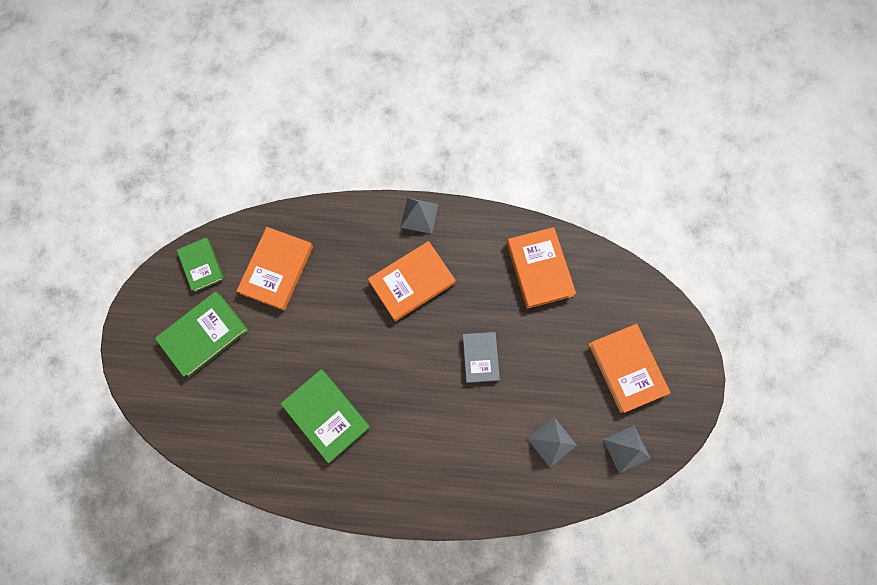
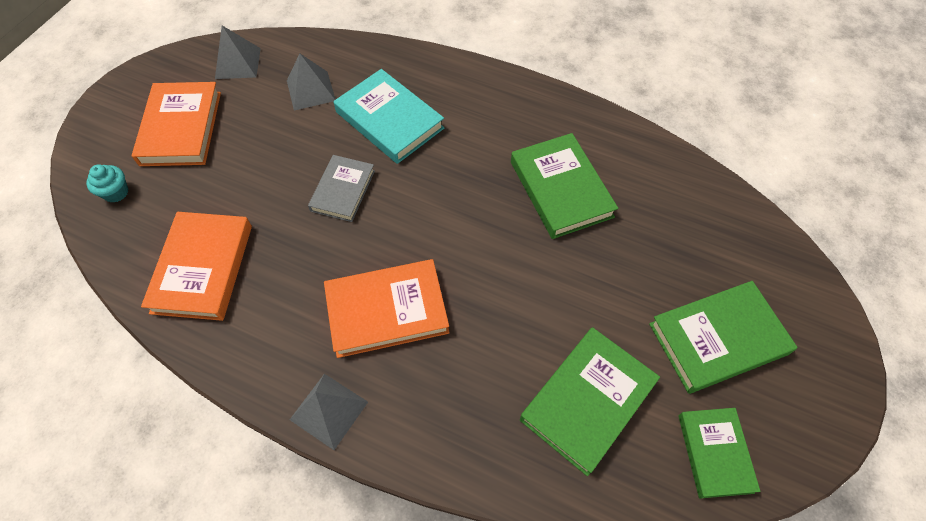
camera: 160 degrees left, 15 degrees down
(277, 270) = (587, 401): orange book -> green book
(476, 434) = (389, 120): none -> turquoise book
(632, 300) = (116, 192): none -> turquoise cupcake

